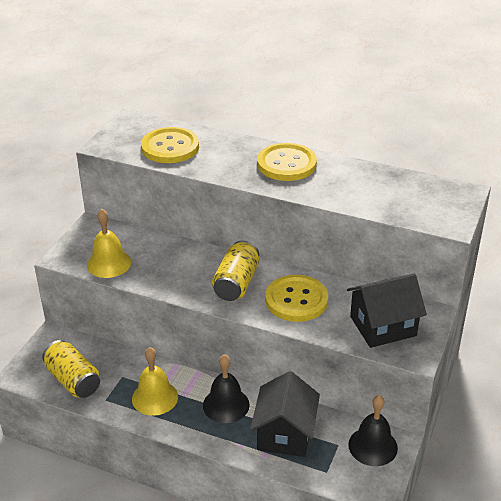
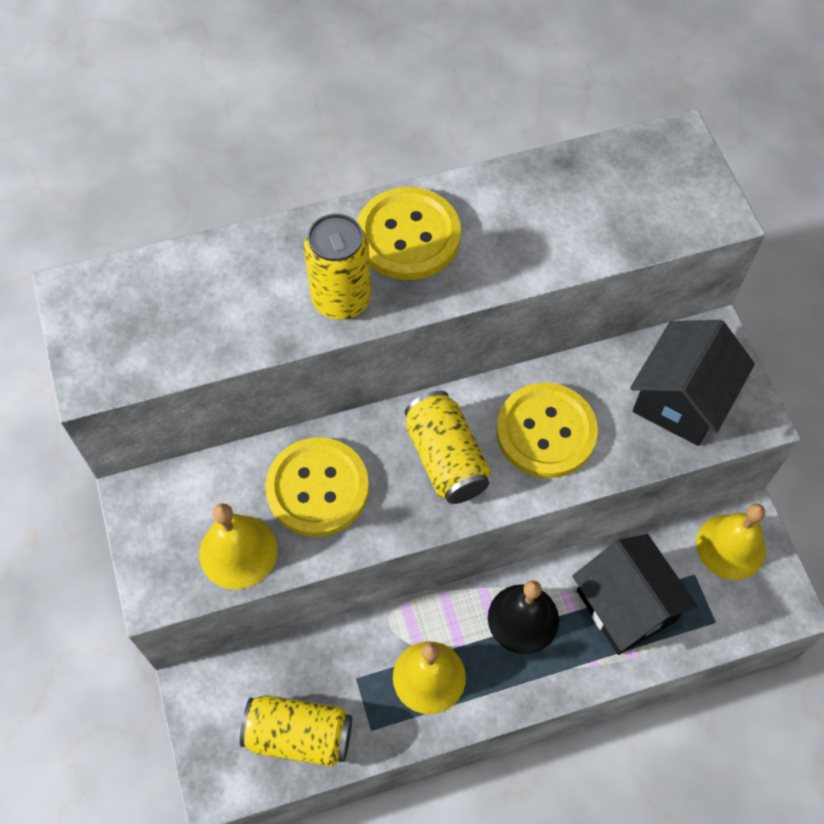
camera: 40 degrees left, 25 degrees up
(170, 147) = (203, 312): yellow button -> yellow button (317, 488)
(231, 169) = (341, 299): none -> yellow can
(373, 446) = (730, 546): black bell -> yellow bell

